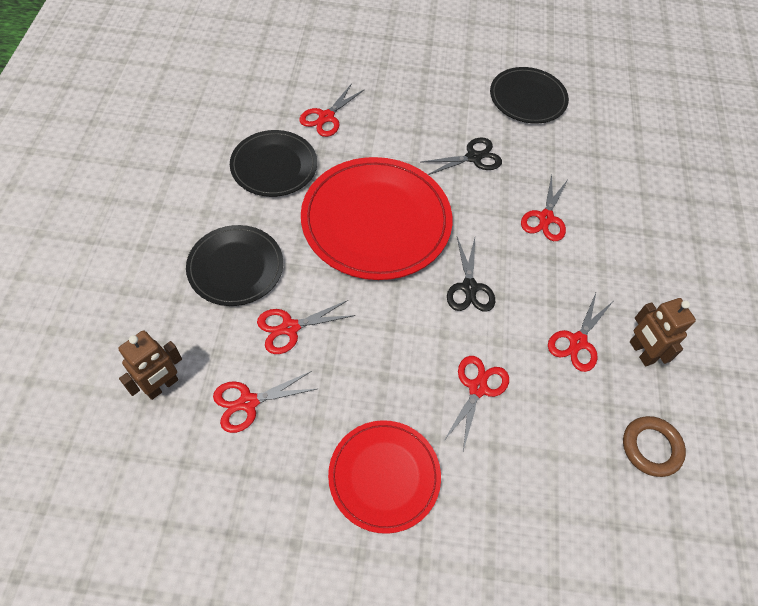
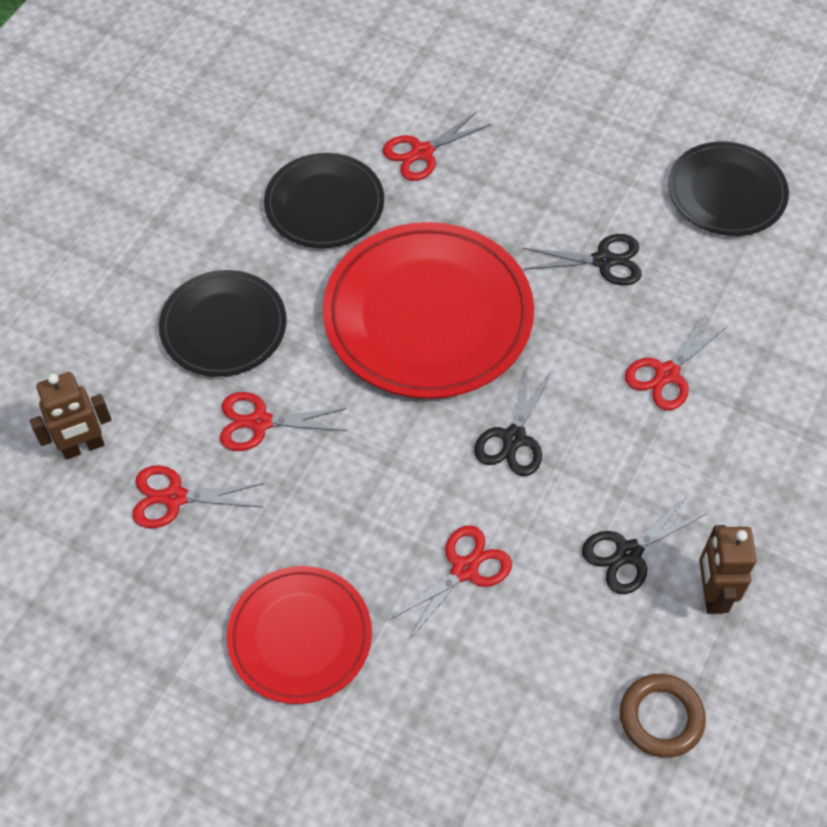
camera: 25 degrees right, 0 degrees up
(577, 342) = (628, 553): red scissors -> black scissors

